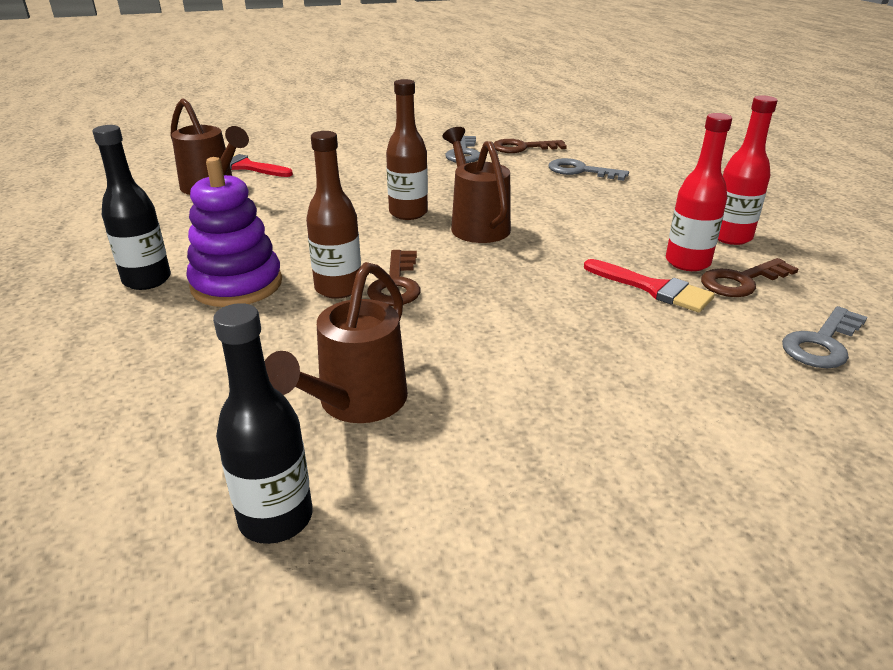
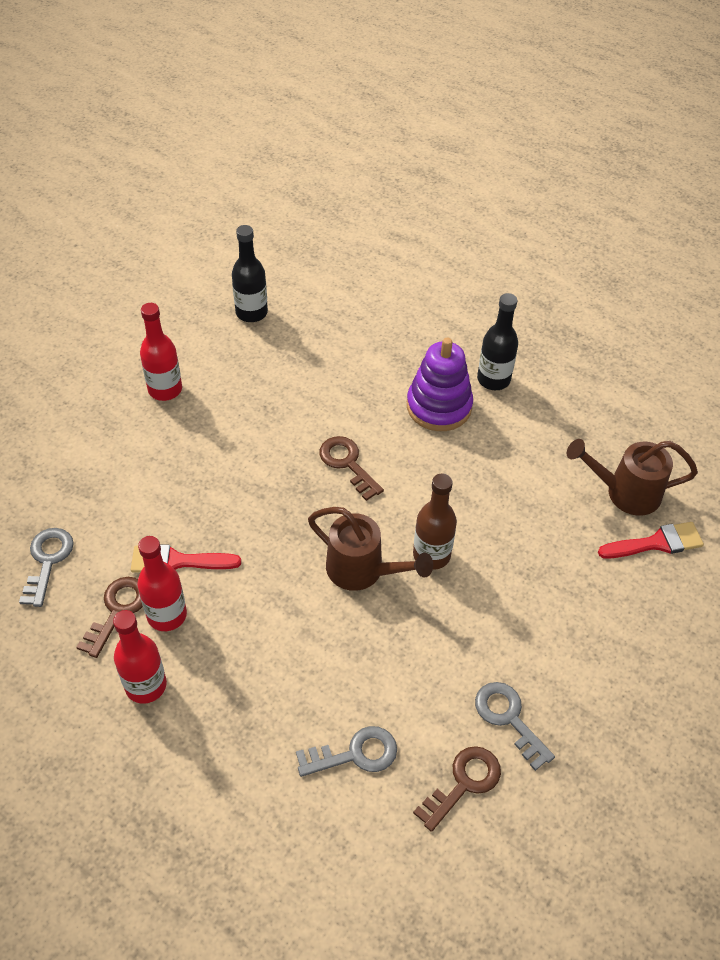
camera: 140 degrees right, 20 degrees up
(338, 288) = (377, 439): brown bottle -> none
(356, 403) = (276, 372): brown watering can -> none
(546, 463) = (165, 389): none -> red bottle

